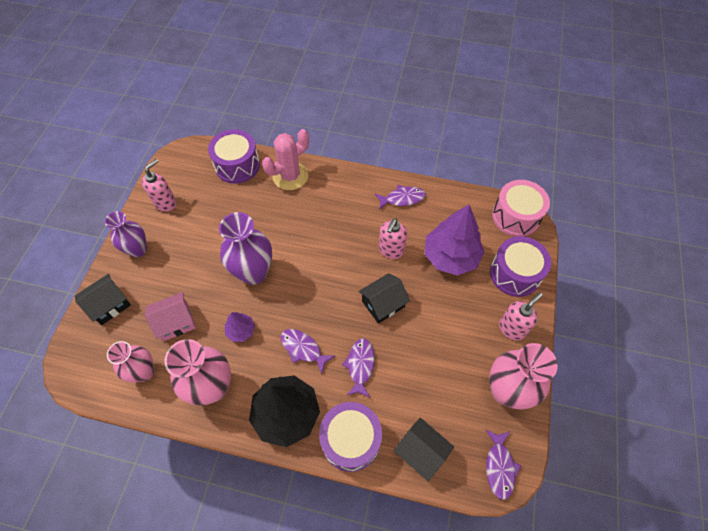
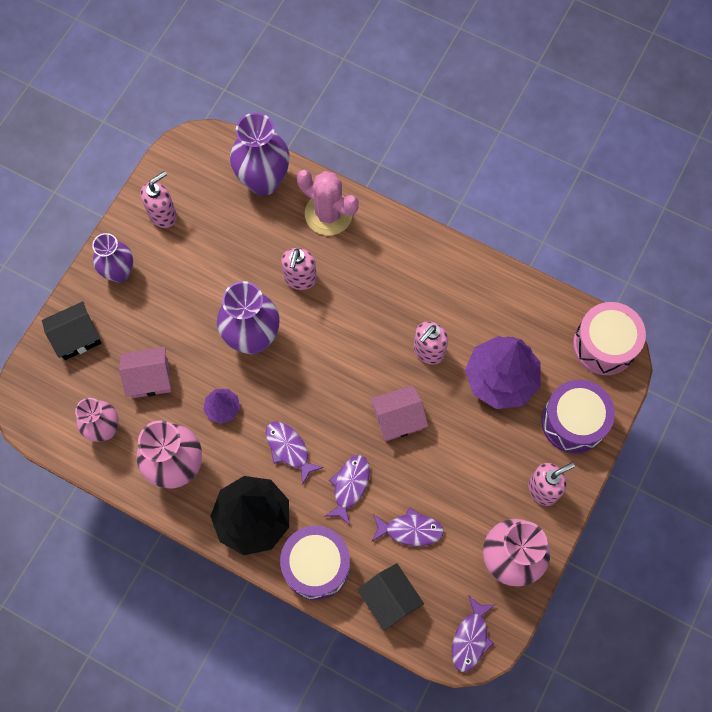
camera: 15 degrees right, 10 degrees up
(237, 165) = (263, 181): purple drum -> purple vase
(280, 223) = (300, 279): none -> pink soap dispenser
(290, 176) = (328, 214): pink cactus -> pink cactus turned 60 degrees clockwise
(383, 304) = (398, 419): black house -> pink house
(402, 198) = (465, 283): purple fish -> purple fish (410, 530)

